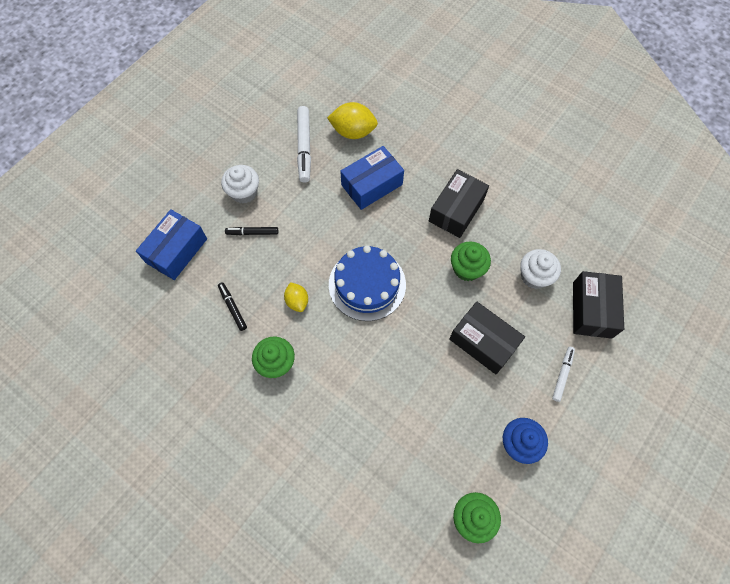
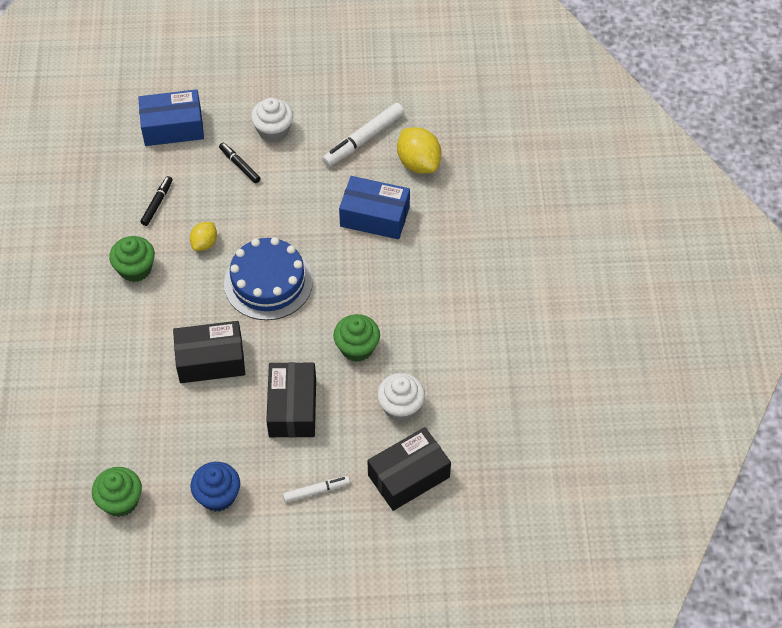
camera: 50 degrees right, 10 degrees down
(456, 210) = (412, 299): black box -> black box (211, 360)

